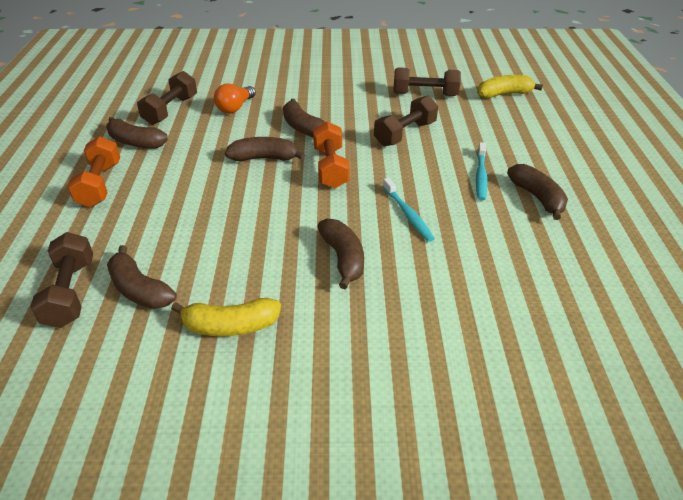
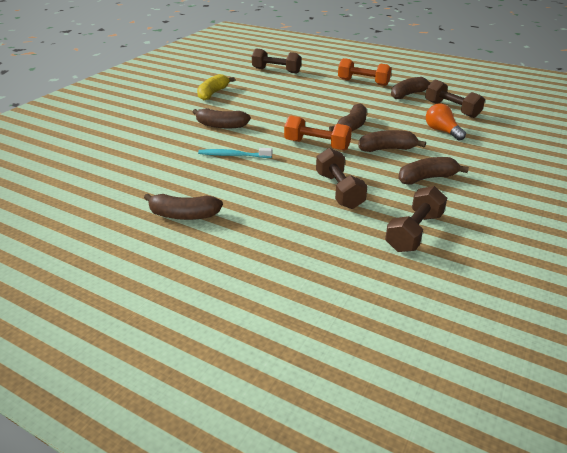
camera: 120 degrees right, 5 degrees down
(139, 290) = (261, 81): brown banana -> brown banana (426, 178)
(480, 176) = (240, 201): turquoise toothbrush -> none
(504, 94) = (378, 295): yellow banana -> none

